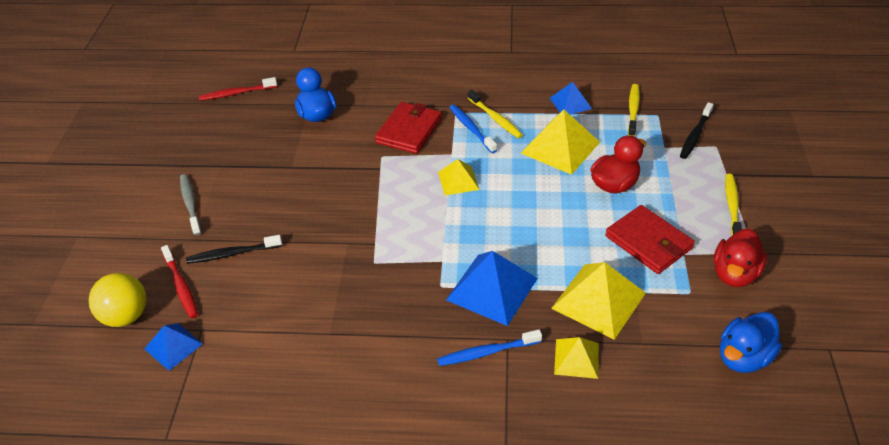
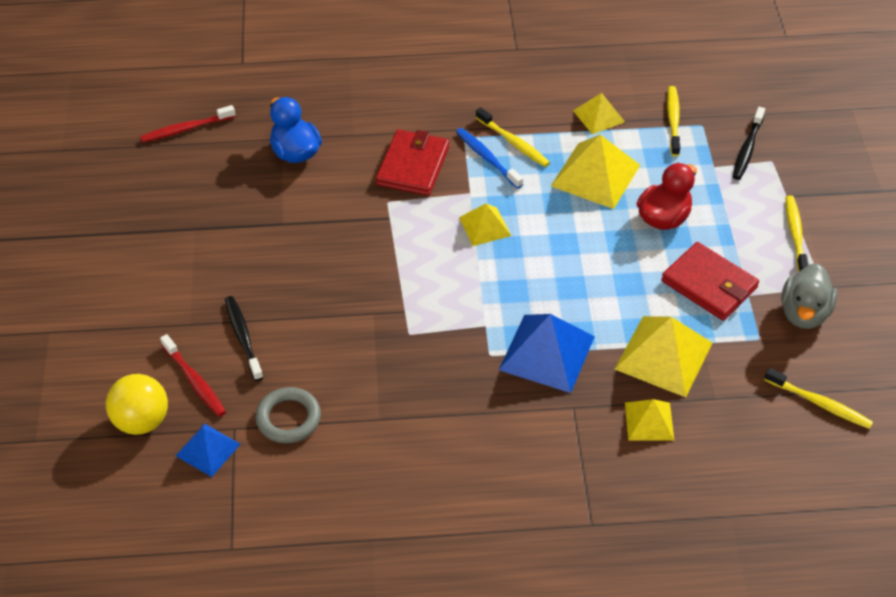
camera: 10 degrees left, 5 degrees up
(190, 204) = (173, 280): grey toothbrush -> none
(232, 254) = (243, 337): black toothbrush -> black toothbrush turned 90 degrees clockwise
(251, 325) = (288, 418): none -> grey ring
(487, 352) = (554, 423): blue toothbrush -> none
(570, 103) = (599, 116): blue pyramid -> yellow pyramid
(734, 274) = (804, 313): red duck -> grey duck
(743, 357) = (819, 403): blue duck -> yellow toothbrush

